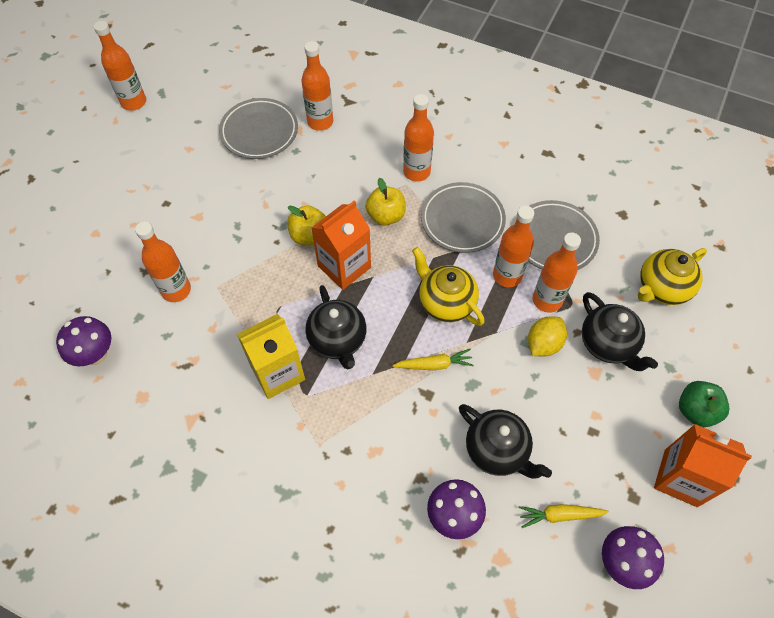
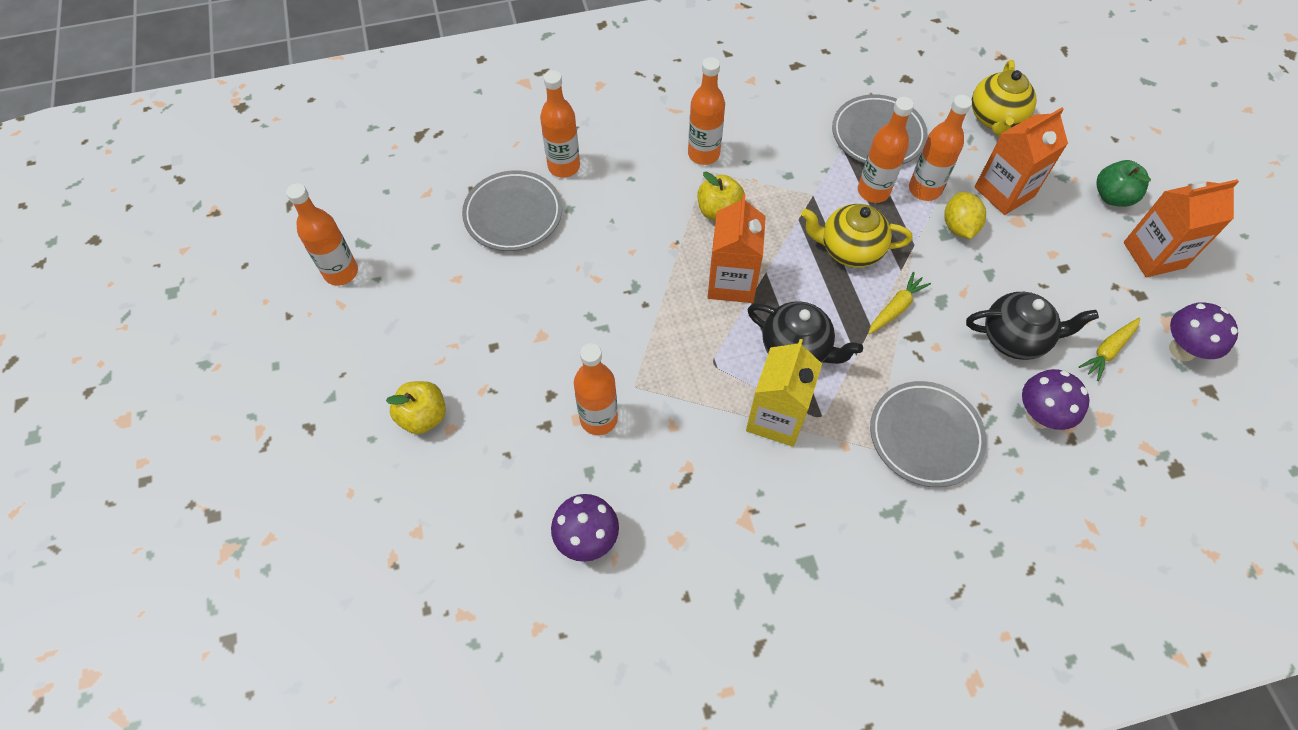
camera: 40 degrees left, 0 degrees up
(309, 235) = (669, 277): yellow apple -> yellow apple (423, 416)
(462, 220) = (788, 170): grey plate -> grey plate (925, 436)
(608, 344) = (1004, 192): black teapot -> orange carton

